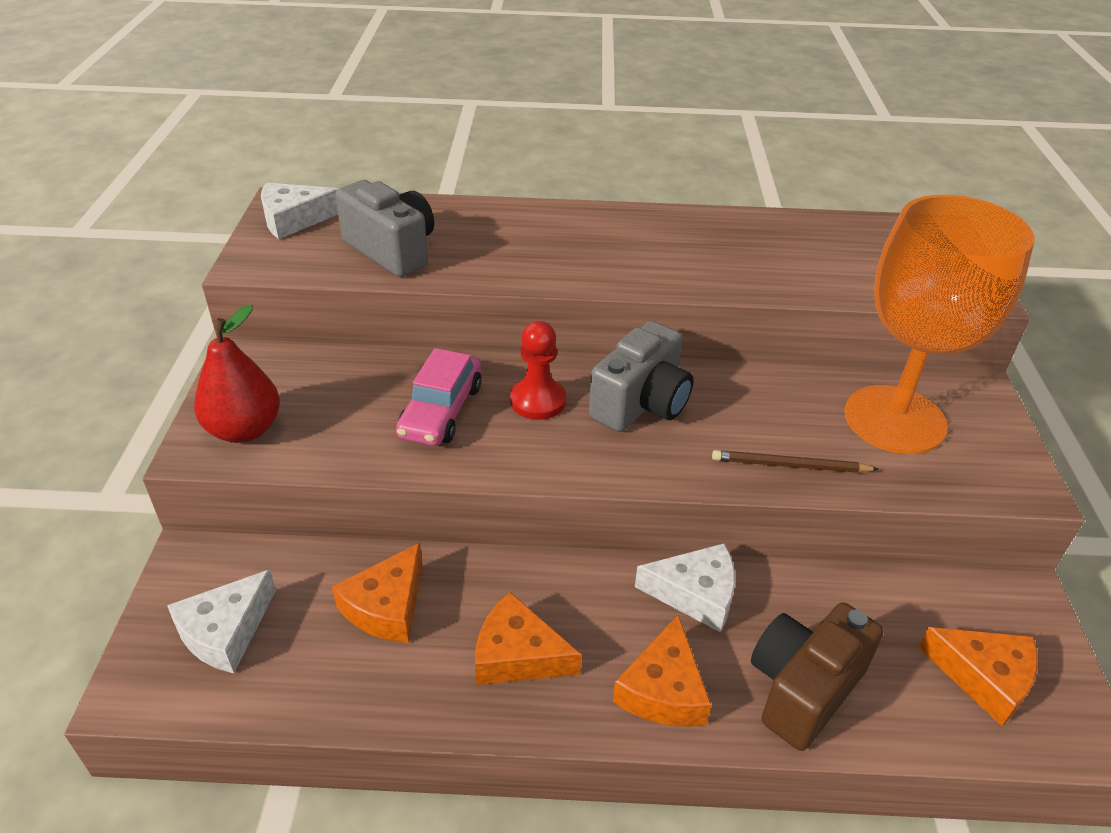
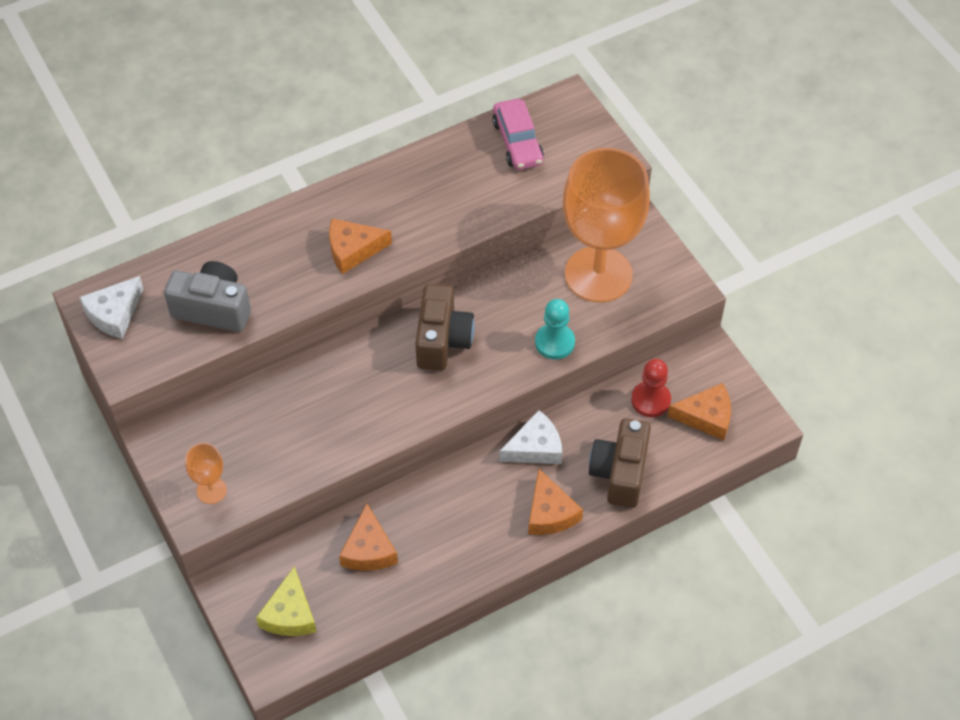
camera: 30 degrees left, 15 degrees up
(225, 631) = (290, 614): white cheese -> yellow cheese
(244, 430) = (211, 490): red pear -> orange goblet
(441, 411) = (323, 411): pink car -> pink car (517, 142)
(518, 655) = (462, 536): orange cheese -> orange cheese (353, 250)
(538, 401) = (377, 371): red pawn -> red pawn (650, 400)
(641, 404) = (442, 340): grey camera -> brown camera
(790, 465) = (554, 342): brown pencil -> turquoise pawn

